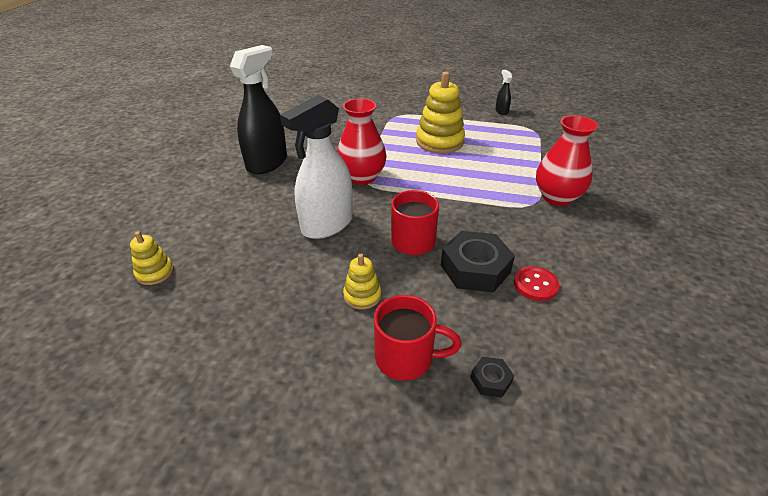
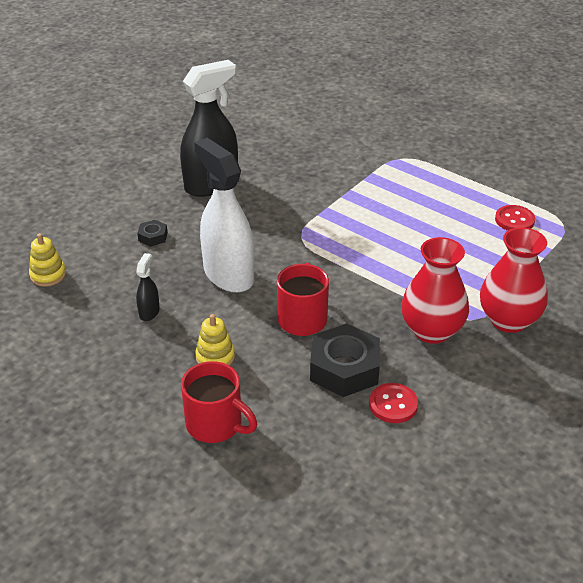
camera: 25 degrees right, 0 degrees up
(327, 225) = (228, 275): white spray bottle -> white spray bottle turned 75 degrees clockwise
(362, 177) = (301, 230): red vase -> red vase (431, 330)
(439, 142) = (426, 209): yellow stacking toy -> none
(490, 380) = (276, 469): black nut -> black nut (153, 237)
(501, 111) = (544, 185): black spray bottle -> black spray bottle (149, 312)
(502, 135) = (514, 220): none -> red button

